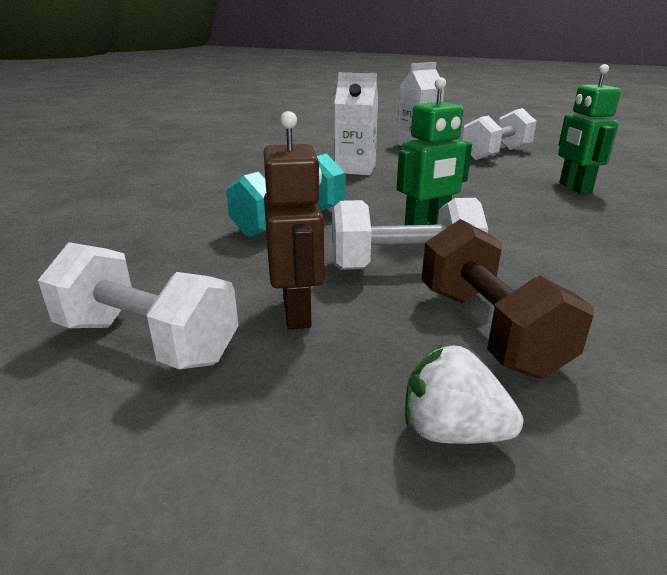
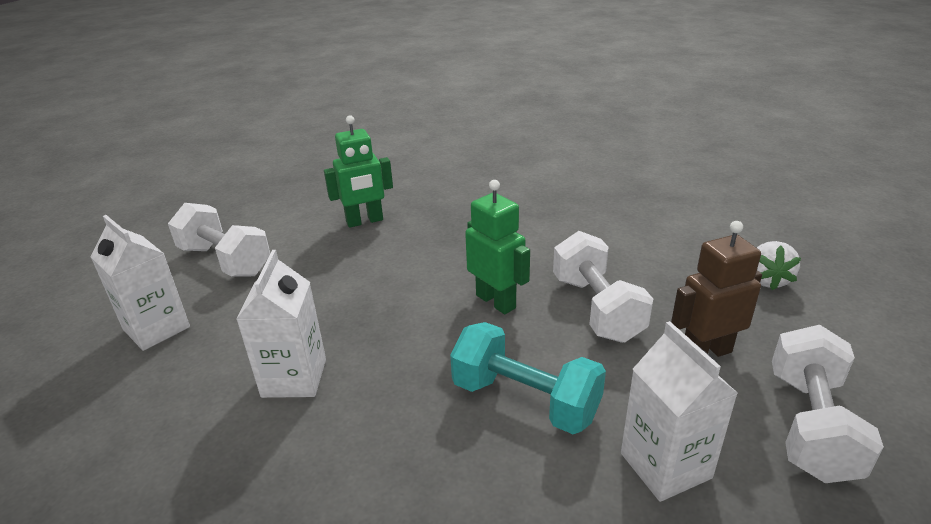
camera: 100 degrees left, 5 degrees up
(183, 257) = (665, 465): none -> white carton
(488, 330) = (663, 269): brown dumbbell -> none

